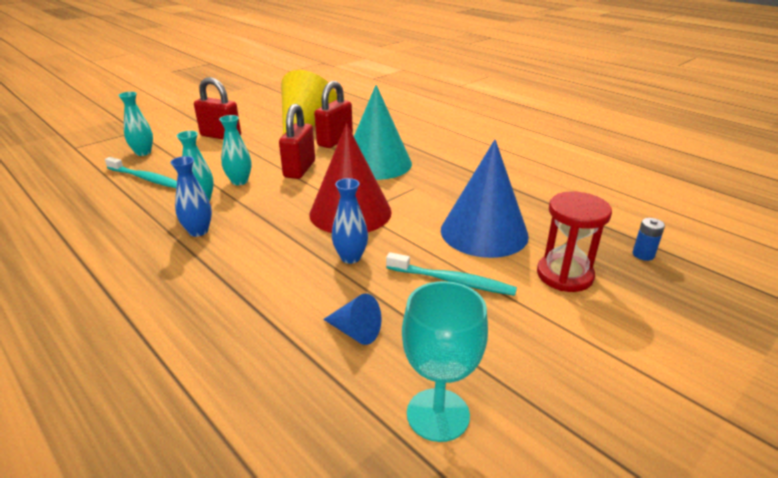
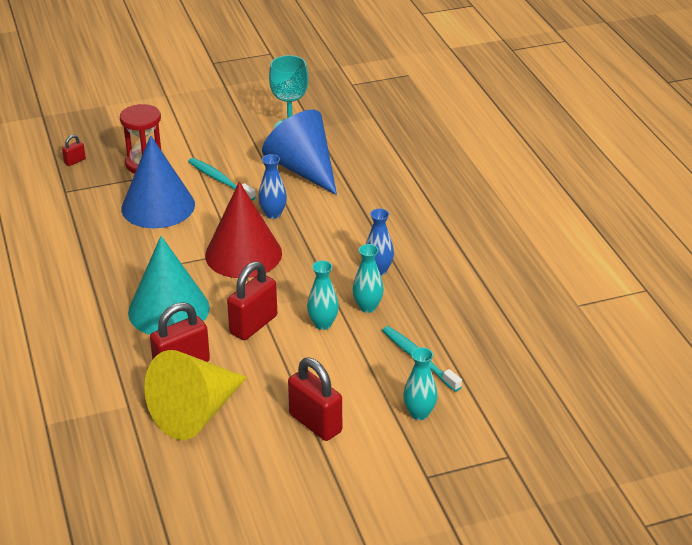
camera: 155 degrees left, 5 degrees up
(355, 331) = (303, 169): blue cone -> blue cone, size x2.27
(643, 254) = (75, 161): blue battery -> red padlock

